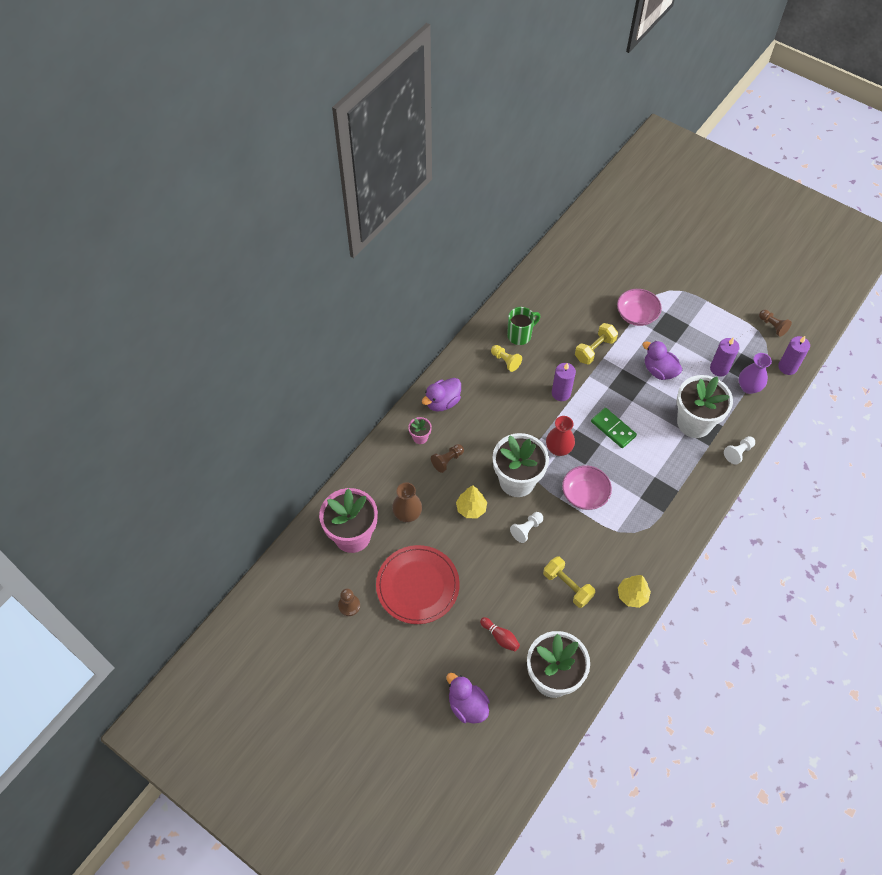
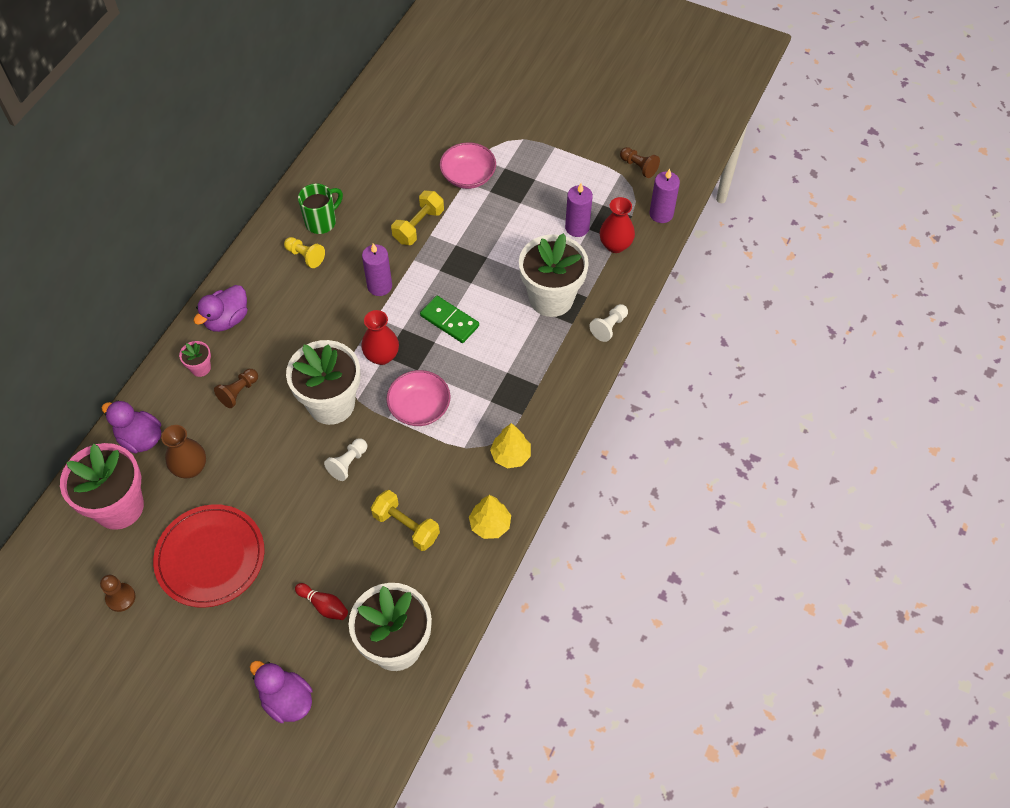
camera: 10 degrees left, 0 degrees up
(471, 508) = (274, 448): yellow tree -> yellow tree (510, 455)
(659, 371) = (502, 241): purple duck -> purple duck (140, 438)
(748, 387) = (615, 245): purple vase -> red vase

